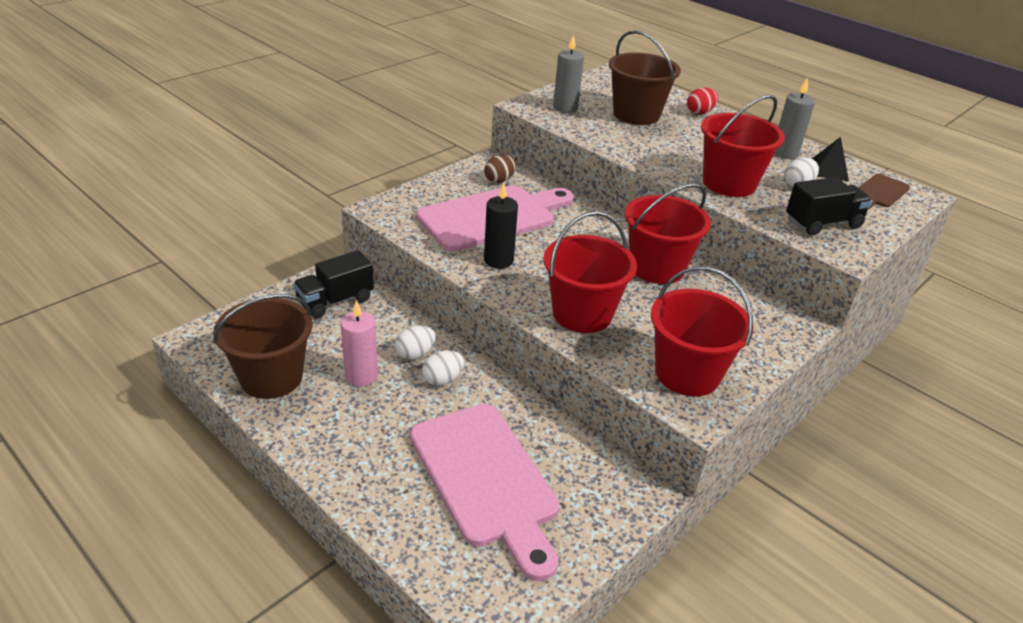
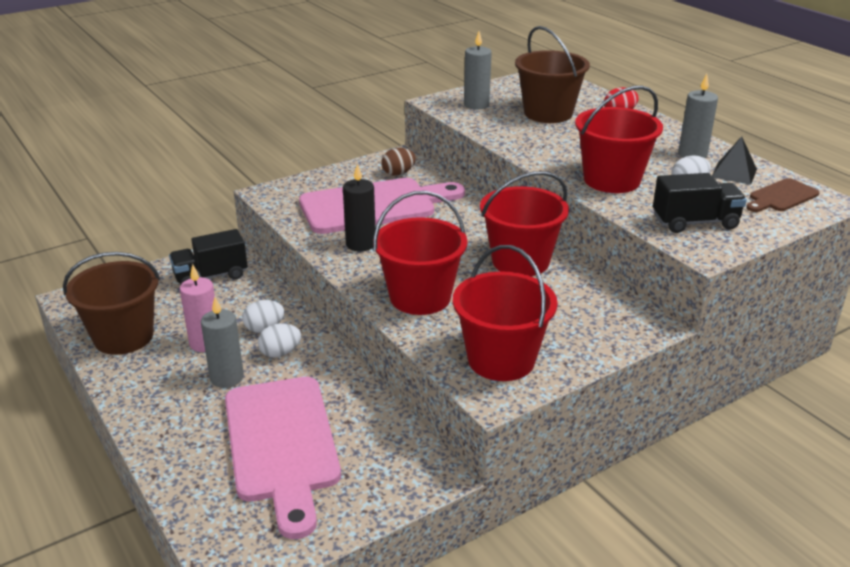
camera: 15 degrees right, 5 degrees down
(400, 412) = (227, 378): none -> grey candle

